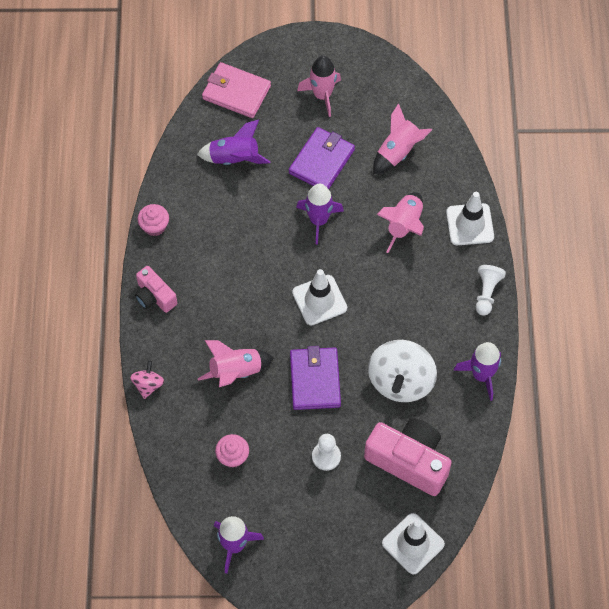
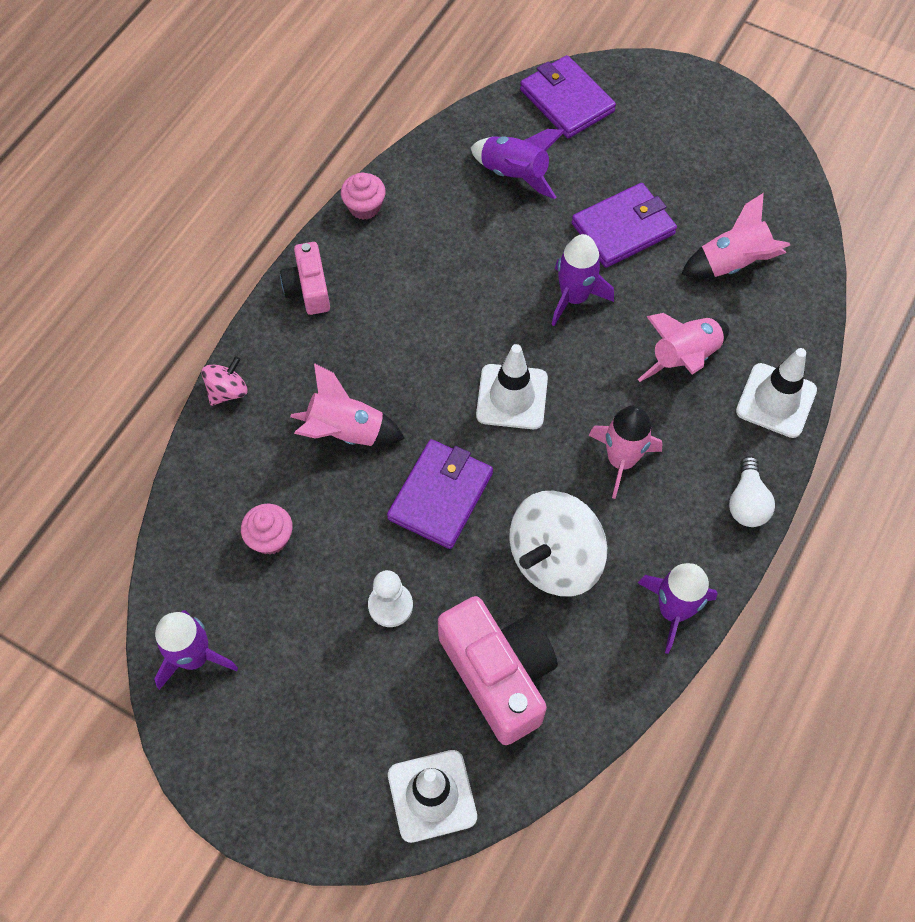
camera: 30 degrees right, 0 degrees up
(236, 92) = (566, 100): pink wallet -> purple wallet
(322, 95) = (673, 151): pink rocket -> pink rocket (621, 460)
(486, 293) = (747, 502): white pawn -> white light bulb

